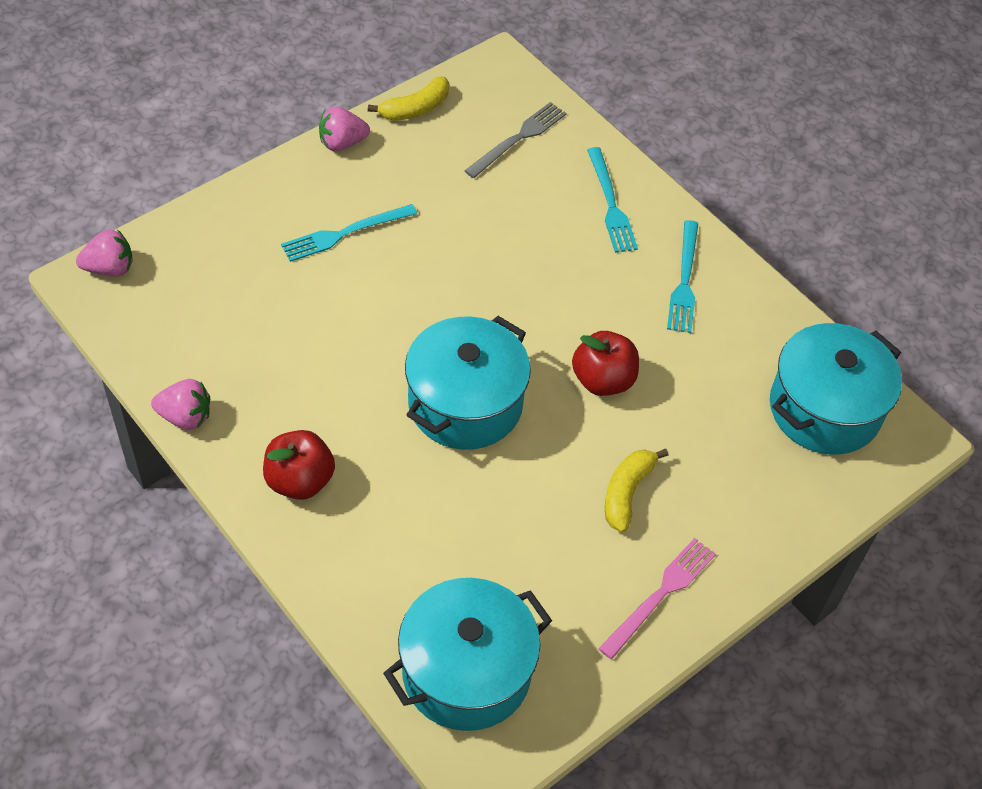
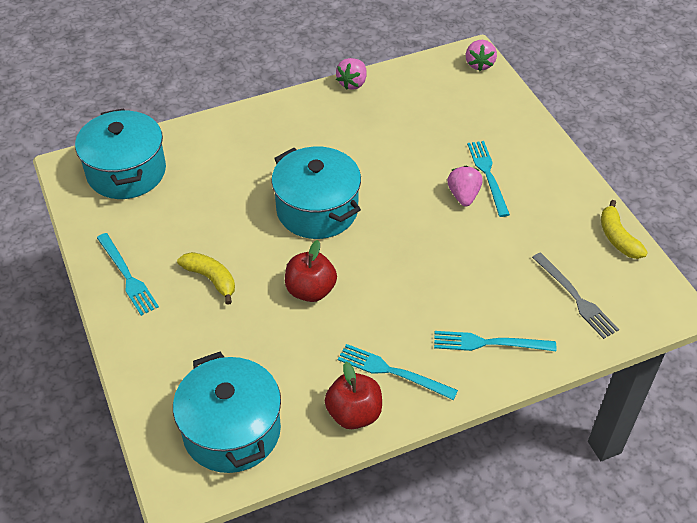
camera: 110 degrees right, 5 degrees down
(300, 480) = (287, 123): red apple -> red apple (354, 414)
(342, 143) = (581, 188): pink strawberry -> pink strawberry (463, 196)
(660, 595) = (127, 276): pink fork -> turquoise fork

